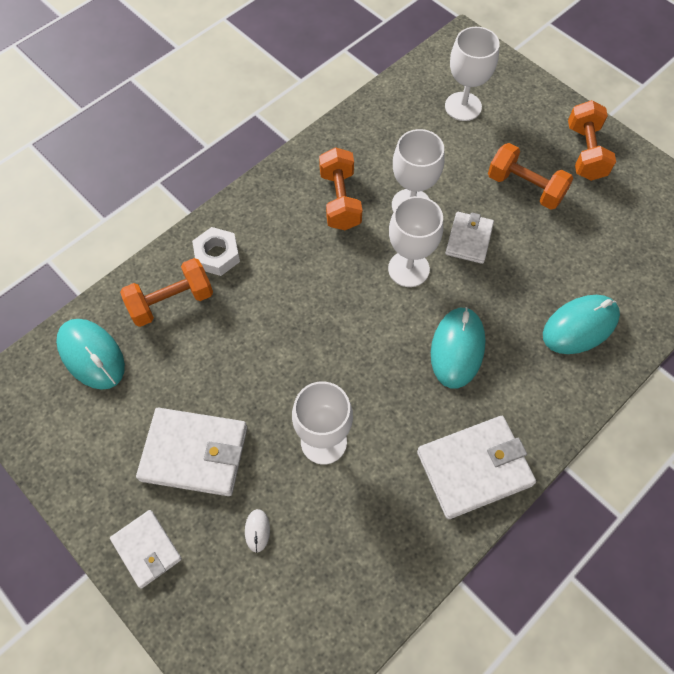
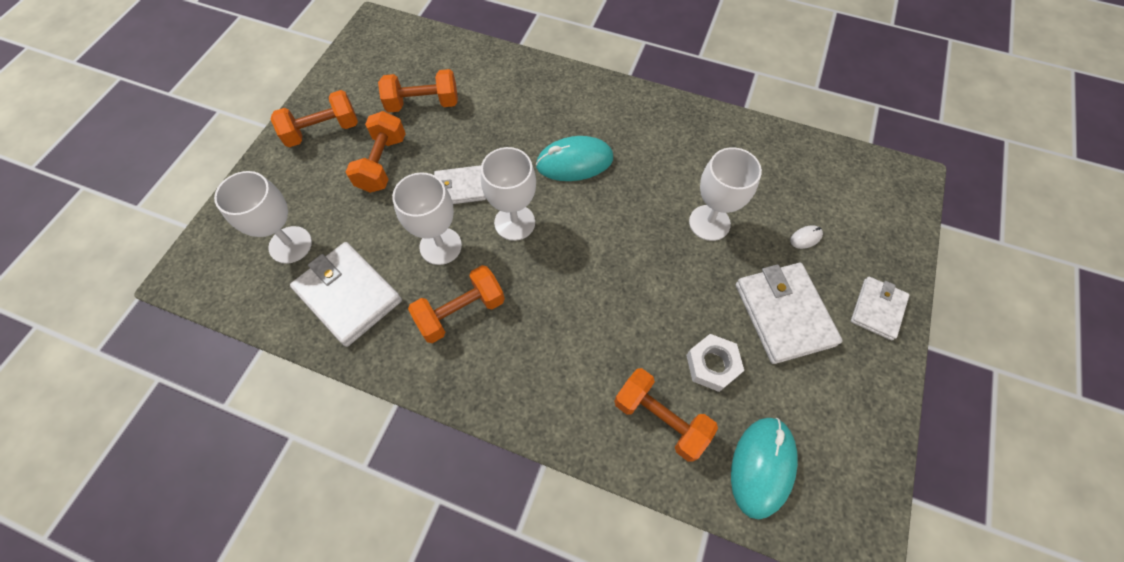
camera: 115 degrees left, 0 degrees up
(217, 255) = (584, 401): white nut -> white nut (712, 365)
(474, 468) = (665, 122): white wallet -> white wallet (348, 295)
(580, 326) = (511, 92): turquoise mouse -> none
(592, 241) = (423, 104): none -> orange dumbbell

